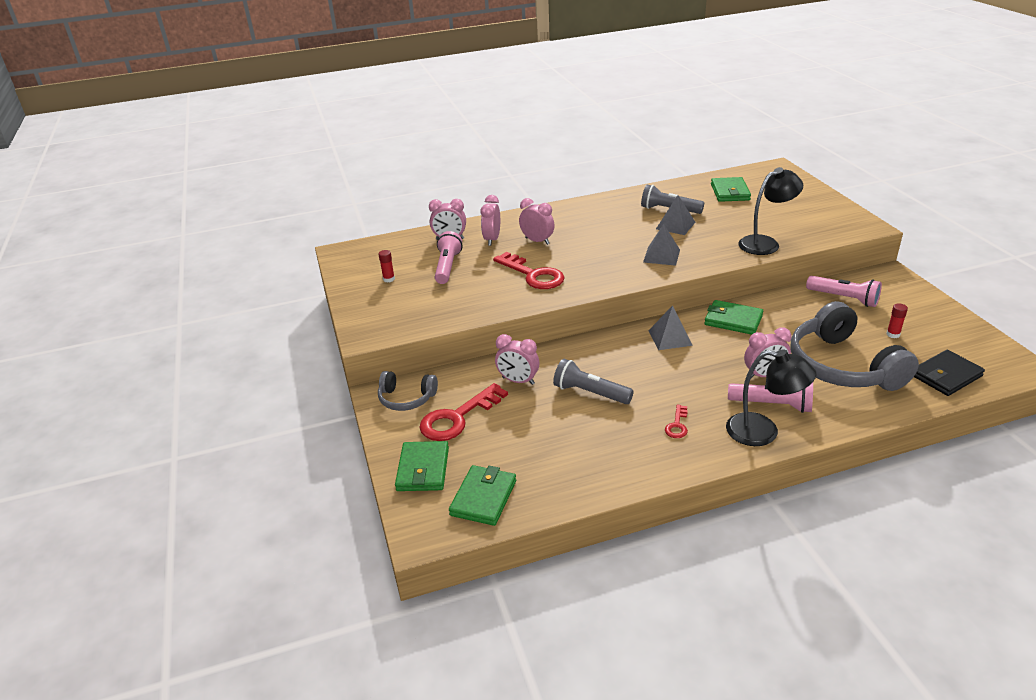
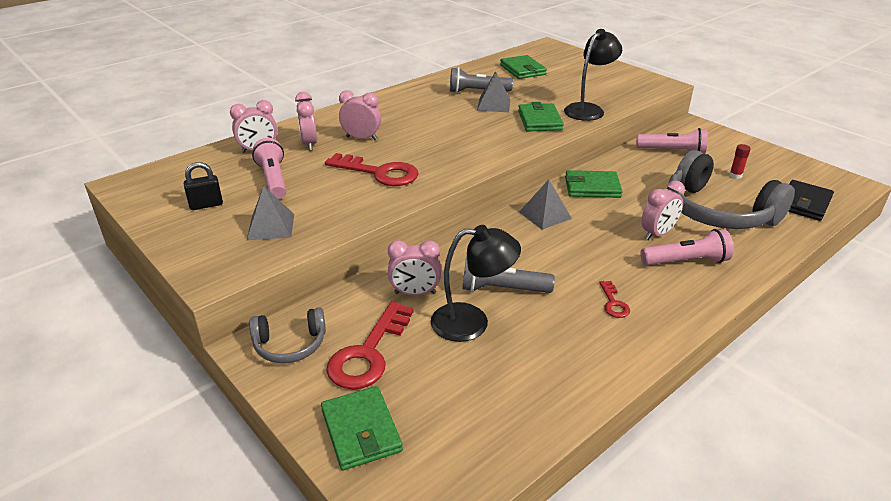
camera: 25 degrees left, 0 degrees up
(389, 279) = (206, 205): red glue stick -> black padlock
(483, 498) = (458, 446): green wallet -> green wallet (539, 120)
(661, 256) = (500, 134): grey pyramid -> grey pyramid (271, 226)
(763, 432) = (698, 290): black lamp -> black lamp (472, 322)

